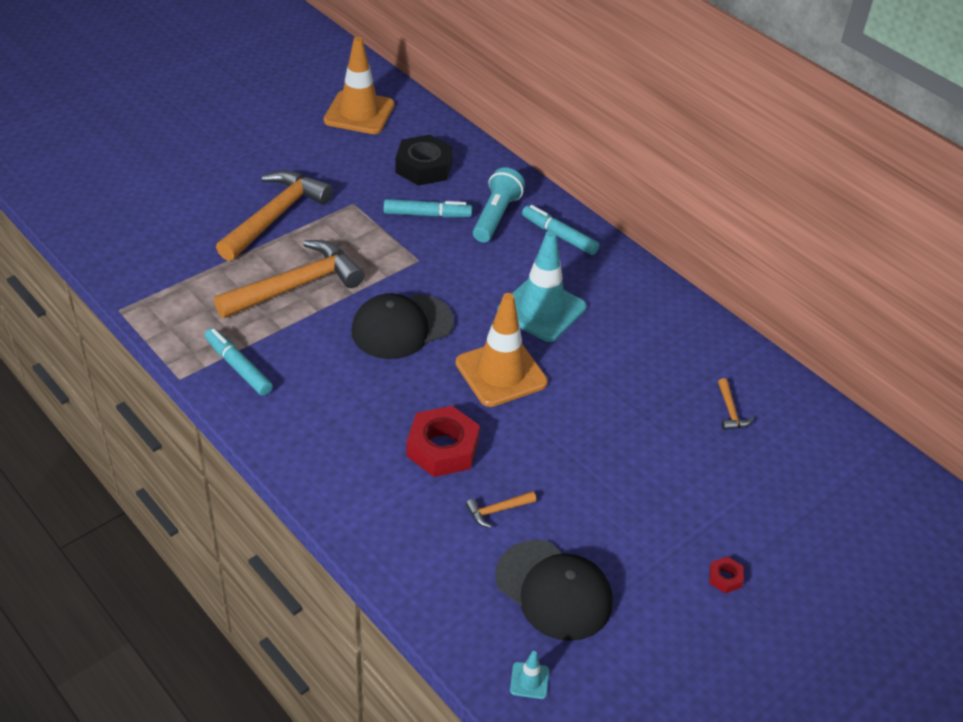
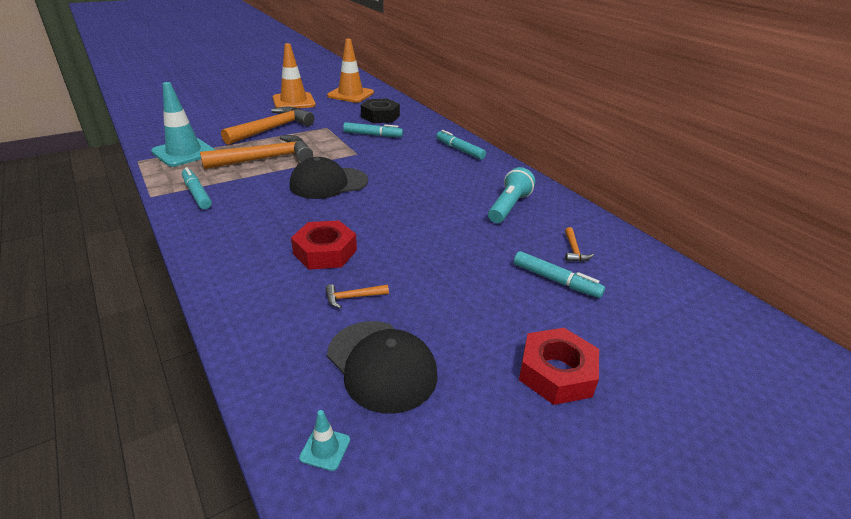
camera: 10 degrees right, 10 degrees down
(495, 216) = (419, 139): turquoise flashlight -> turquoise flashlight (508, 207)
(501, 373) = (391, 212): orange traffic cone -> orange traffic cone (294, 102)
(541, 309) = (435, 183): turquoise traffic cone -> turquoise traffic cone (184, 152)
(713, 459) = (555, 280): none -> turquoise marker
(725, 578) = (556, 373): red nut -> red nut, size x2.21

